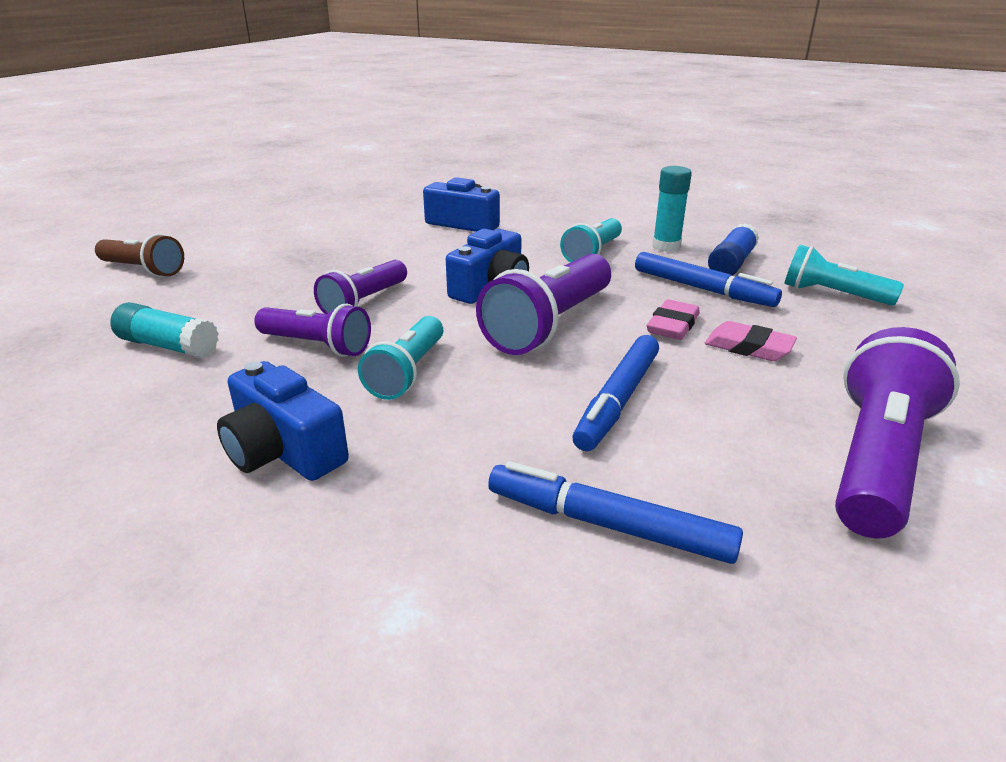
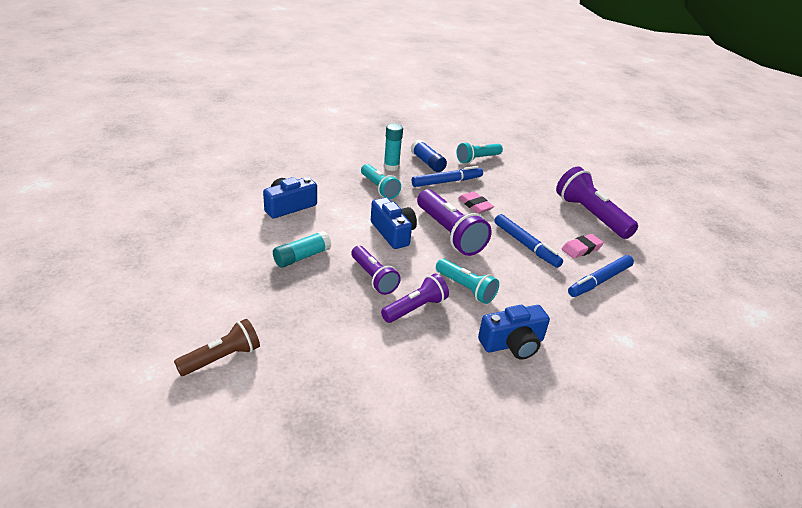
camera: 65 degrees left, 5 degrees up
(168, 346) = (371, 364): turquoise glue stick -> turquoise glue stick (302, 257)
(748, 347) = (506, 199): pink eraser -> pink eraser (581, 249)

